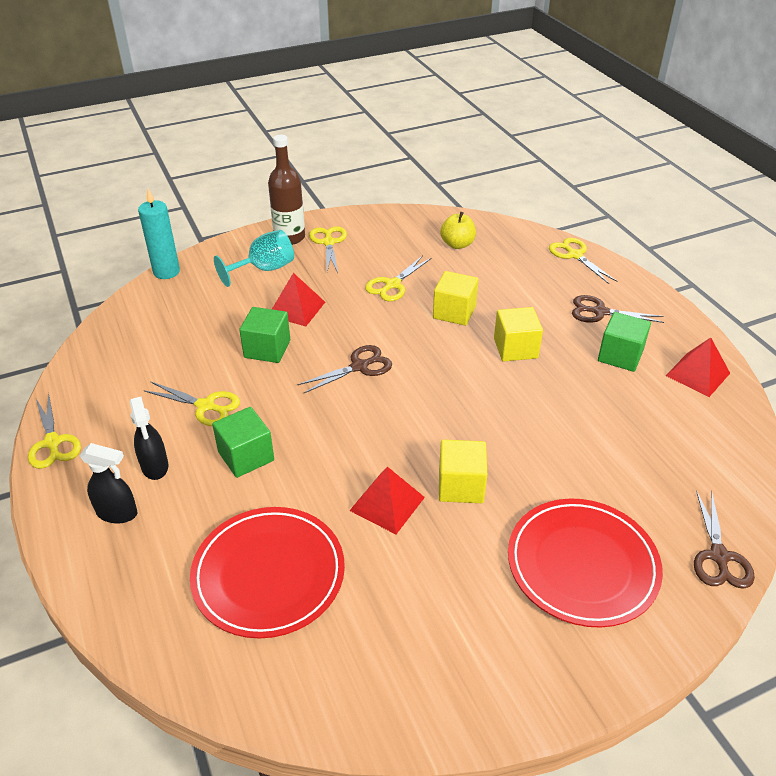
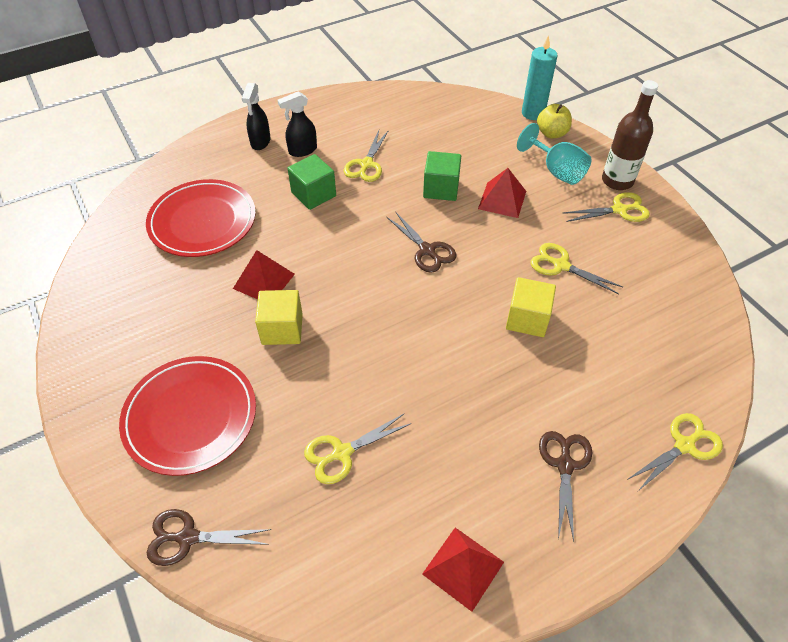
camera: 85 degrees right, 10 degrees up
(52, 443) = (324, 100): yellow scissors -> yellow scissors (342, 453)
(457, 244) = (659, 319): yellow apple -> yellow apple (551, 133)
(515, 348) = (477, 373): yellow cube -> none
(620, 356) = (483, 479): green cube -> none

